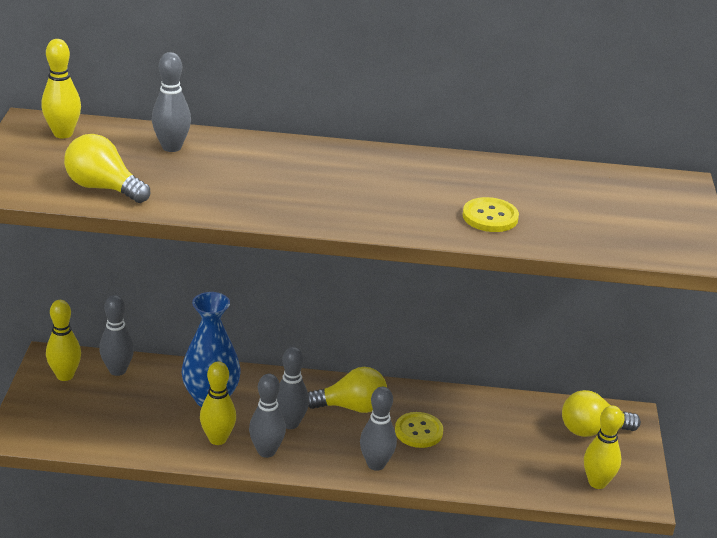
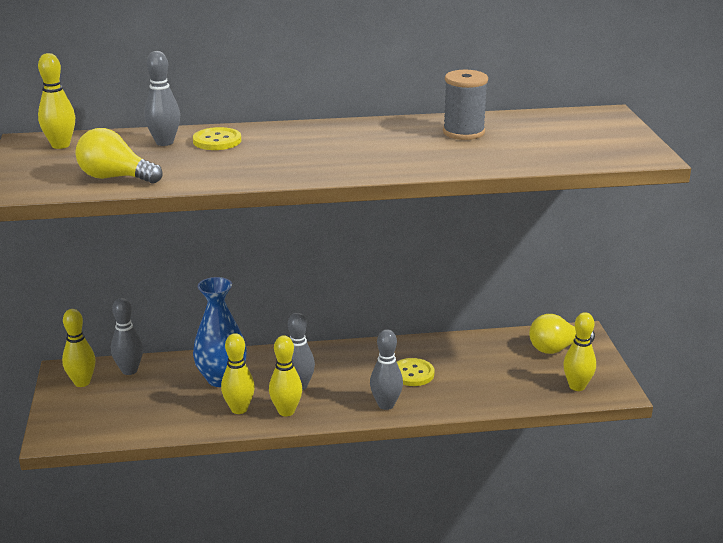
camera: 10 degrees left, 5 degrees down
(266, 451) = (286, 411): grey bowling pin -> yellow bowling pin
(351, 407) = (348, 365): yellow light bulb -> none
(490, 217) = (465, 154): yellow button -> yellow button (217, 141)
(502, 185) = (463, 132): none -> grey spool

